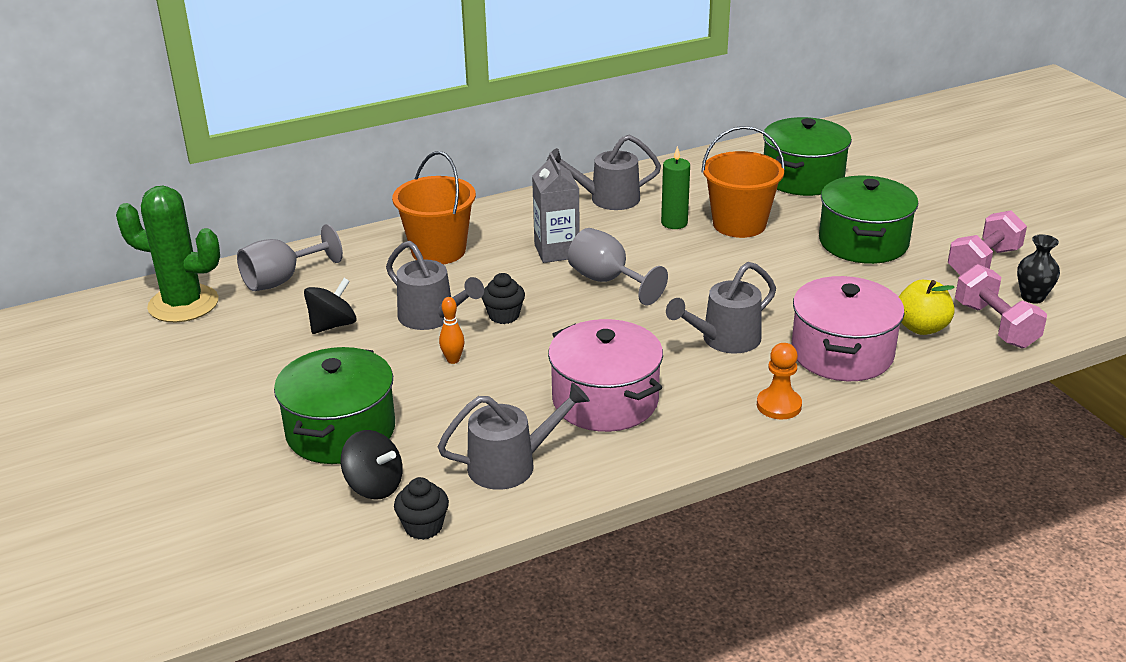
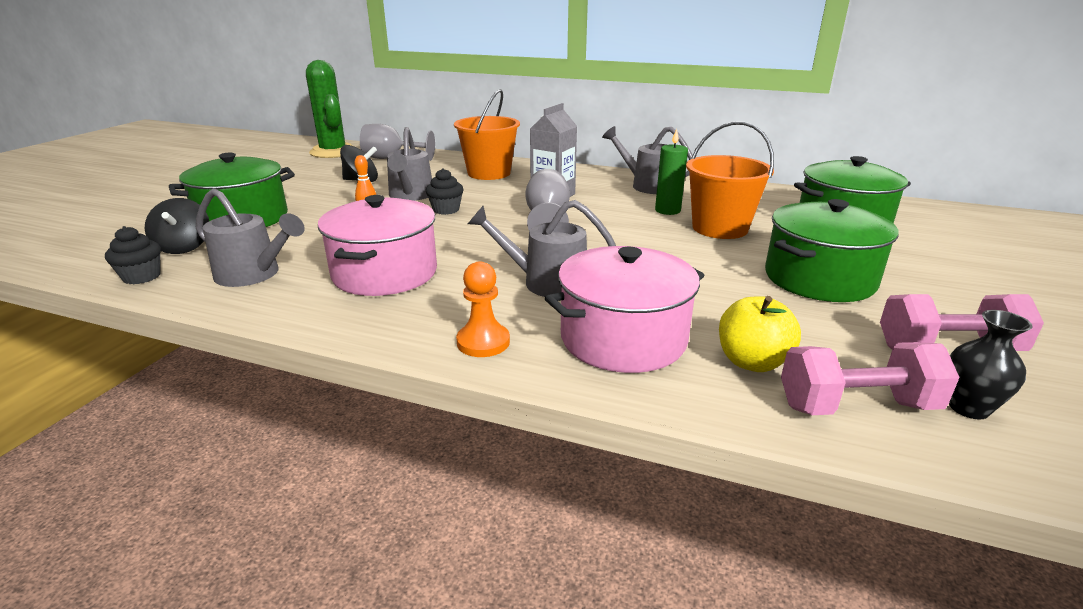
camera: 45 degrees right, 5 degrees down
(995, 325) = (856, 406): pink dumbbell -> pink dumbbell turned 60 degrees clockwise

